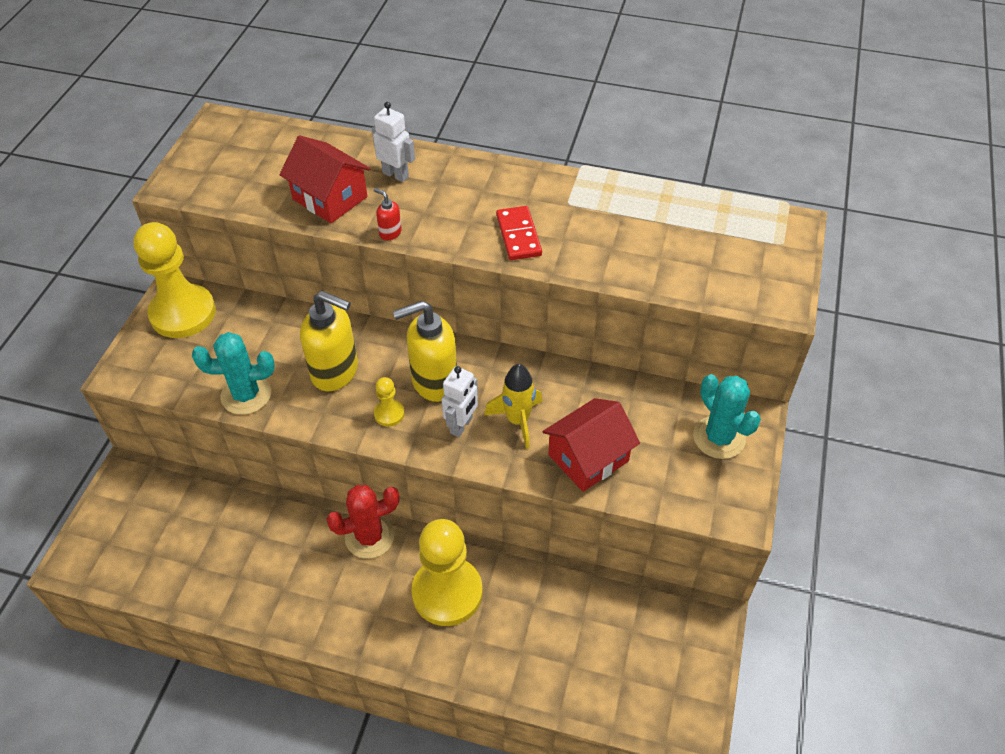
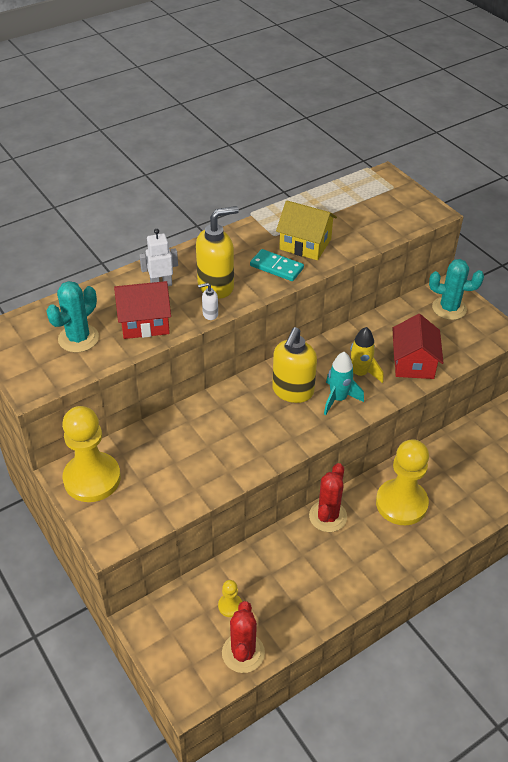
camera: 50 degrees left, 5 degrees down
(148, 574) = (243, 653): none -> red cactus
(246, 395) = (205, 484): turquoise cactus -> turquoise cactus (78, 338)
(335, 372) = (235, 430): yellow soap dispenser -> yellow soap dispenser (216, 286)
(389, 414) = (295, 425): yellow pawn -> yellow pawn (230, 606)
(390, 233) = (210, 314): red soap dispenser -> white soap dispenser
(461, 425) = (338, 399): white robot -> turquoise rocket
(518, 235) = (276, 267): red domino -> turquoise domino
(583, 234) = (305, 244): none -> yellow house

